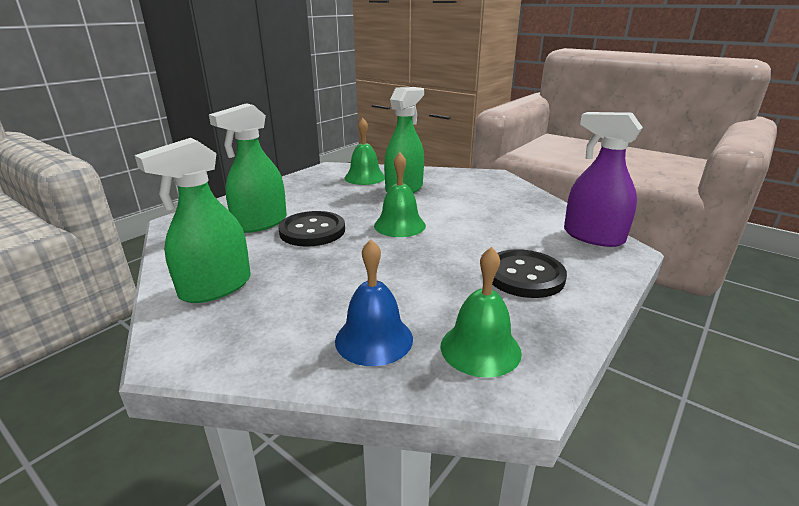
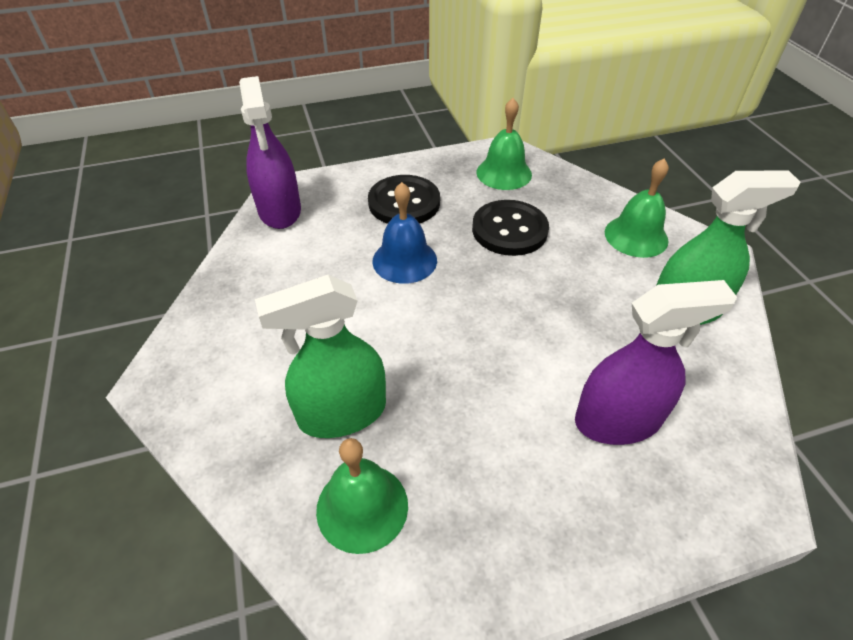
camera: 145 degrees left, 20 degrees up
(260, 223) = (618, 420): green spray bottle -> purple spray bottle
(312, 231) = (552, 361): black button -> black button (509, 230)
(374, 339) = (567, 204): blue bell -> blue bell (404, 260)
(399, 225) = (438, 319): green bell -> green bell (636, 236)

